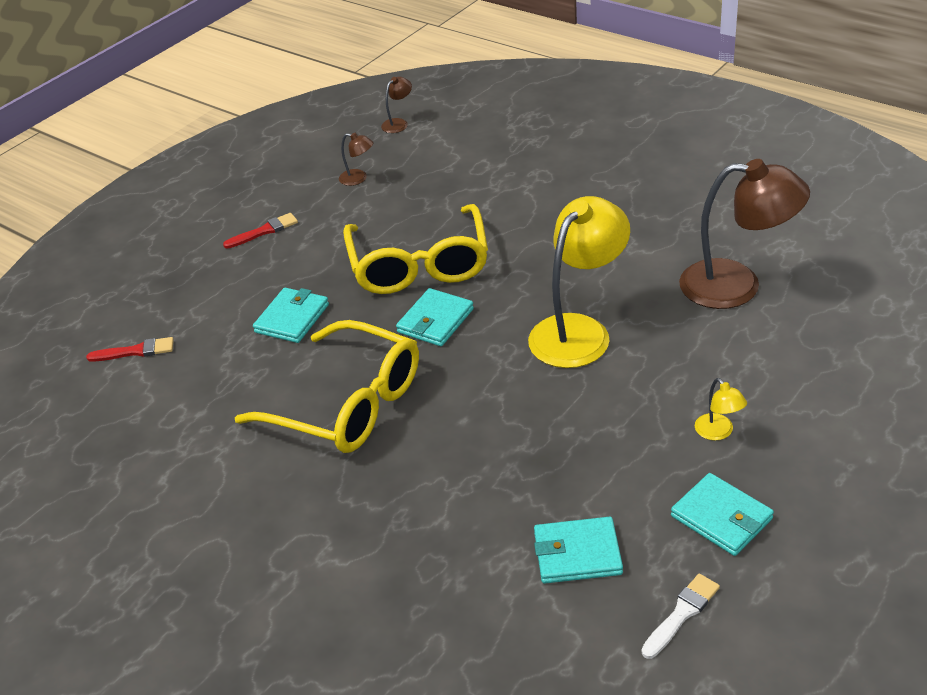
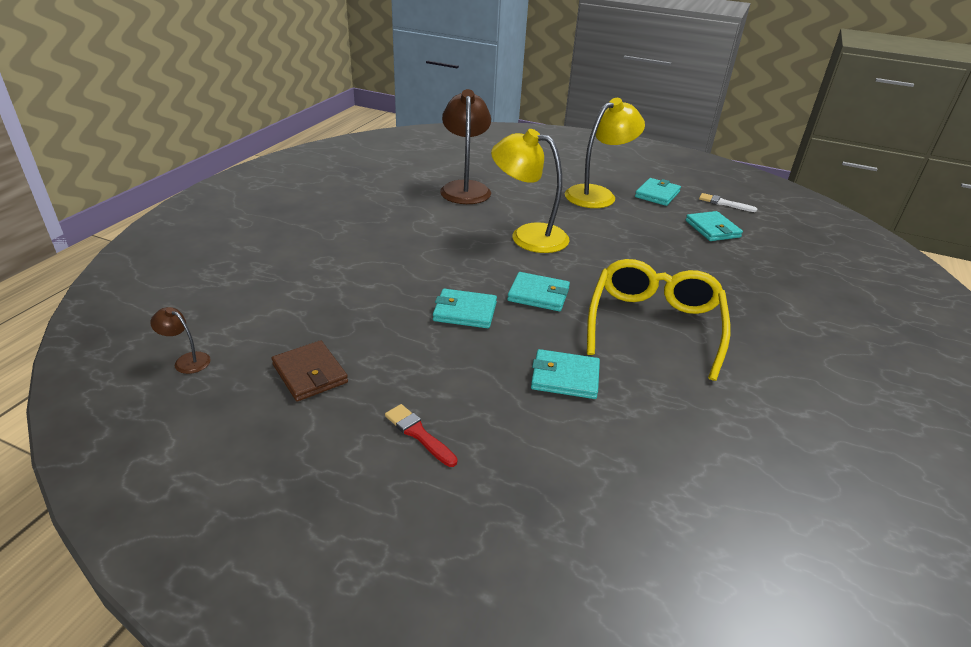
camera: 110 degrees left, 5 degrees down
(136, 351) = (667, 494): red brush -> none
(358, 179) = (310, 373): brown lamp -> brown wallet
(419, 264) = (465, 311): yellow glasses -> turquoise wallet
(718, 432) = (597, 194): yellow lamp -> yellow lamp, size x2.35

